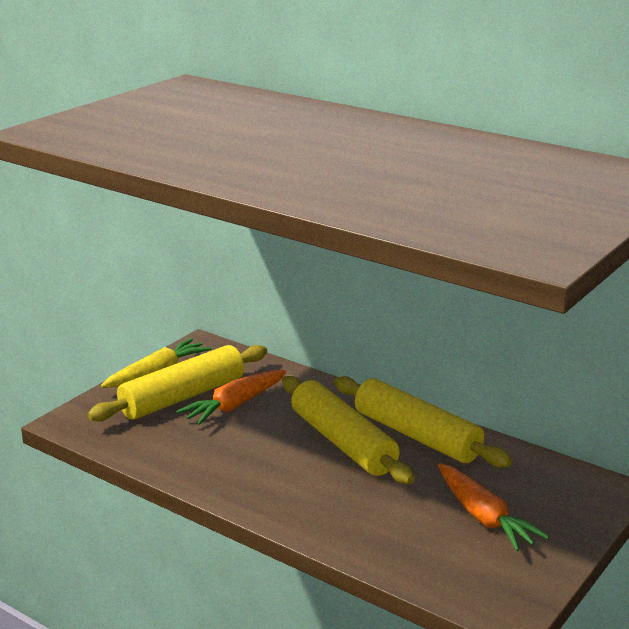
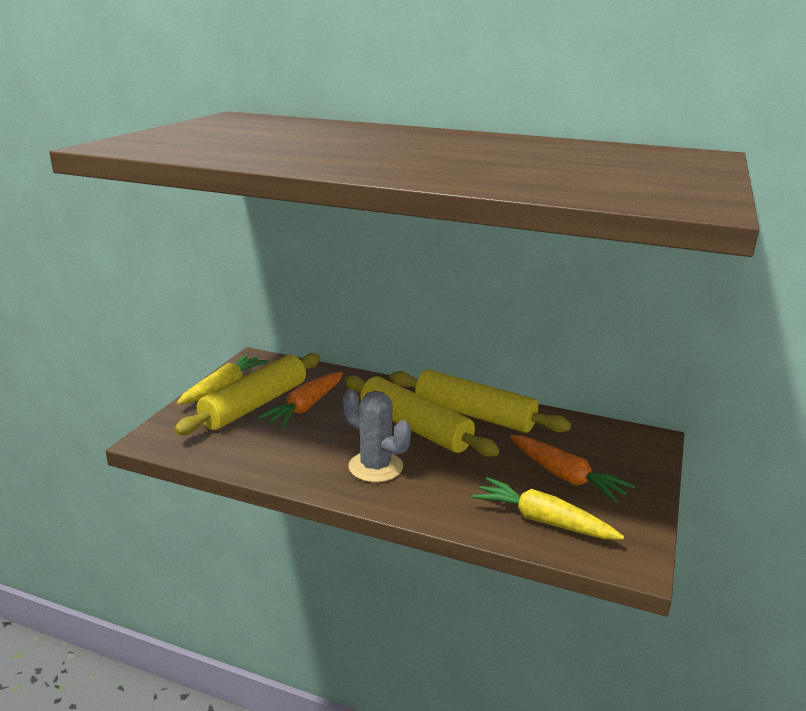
camera: 15 degrees left, 0 degrees up
(282, 479) = (375, 467): none -> grey cactus
(433, 559) = (543, 521): none -> yellow carrot

